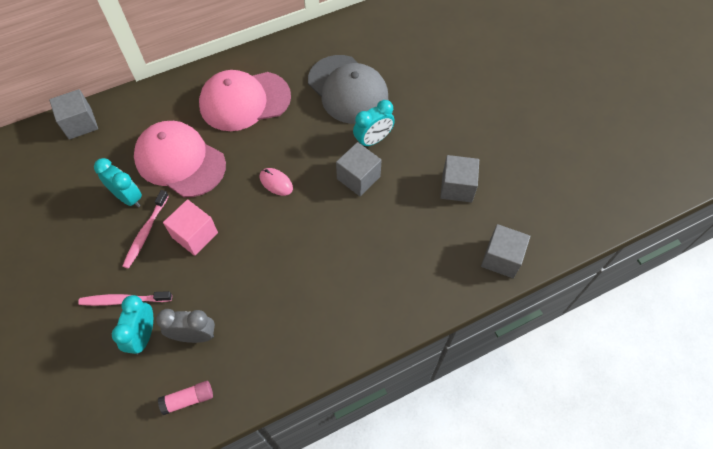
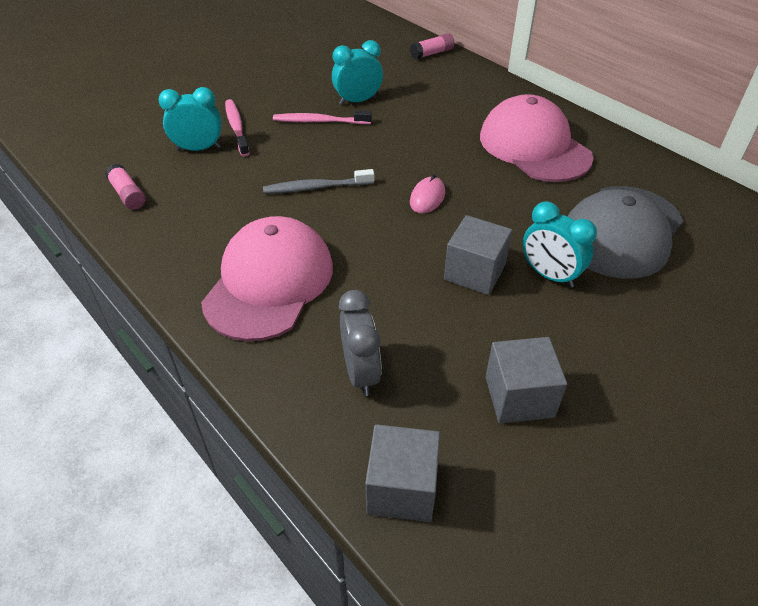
camera: 75 degrees right, 15 degrees down
(80, 123) = (432, 53): grey cube -> pink glue stick
(128, 197) = (357, 101): turquoise clock -> turquoise clock turned 135 degrees counterclockwise
(180, 161) = (420, 121): pink cap -> pink cap (269, 282)
(194, 335) = (203, 182): grey clock -> grey clock (361, 373)
(195, 235) = (328, 153): pink cube -> none
(236, 252) = (316, 187): none -> grey toothbrush

